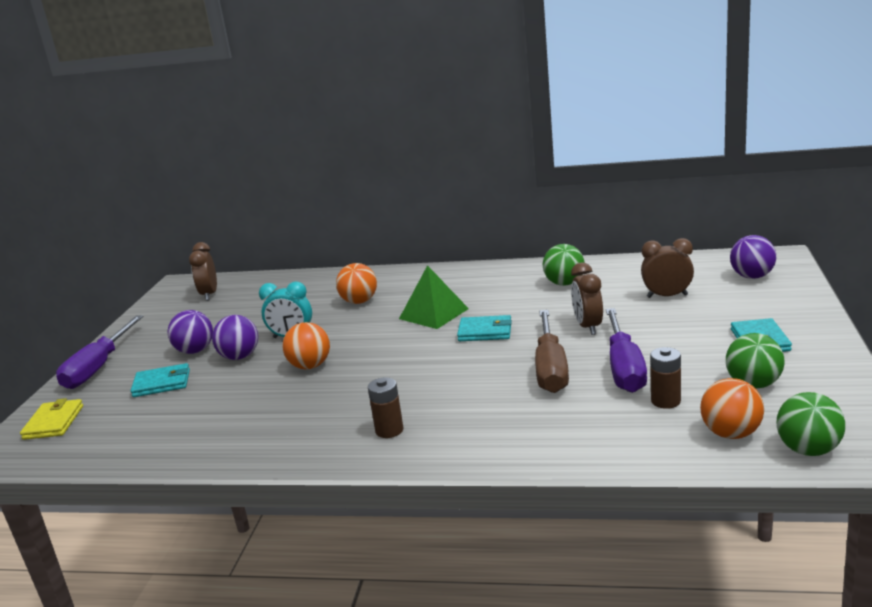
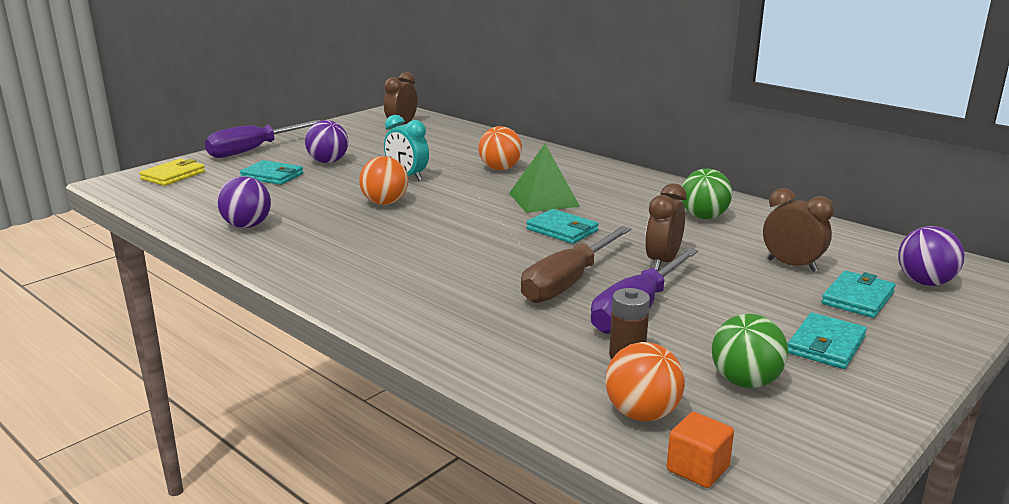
camera: 30 degrees right, 0 degrees up
(240, 357) = (349, 177): purple ball -> purple ball (247, 226)
(389, 430) = (361, 274): brown battery -> none
(733, 302) = (858, 298): none -> turquoise wallet
(808, 450) = (697, 468): green ball -> orange cube

